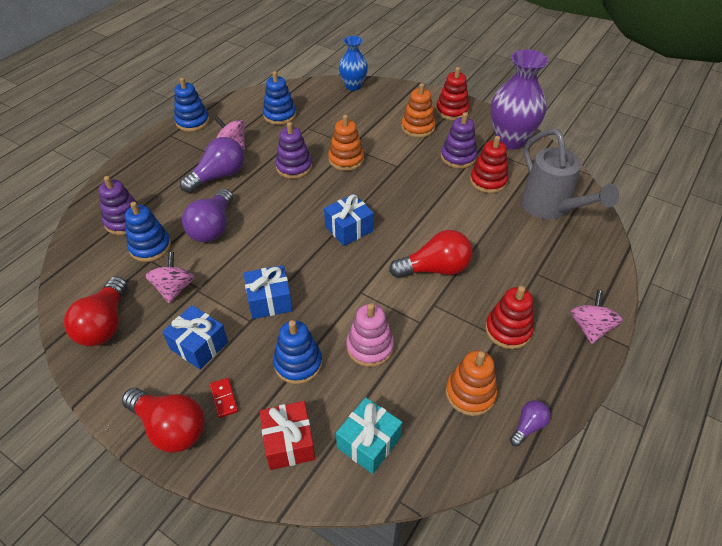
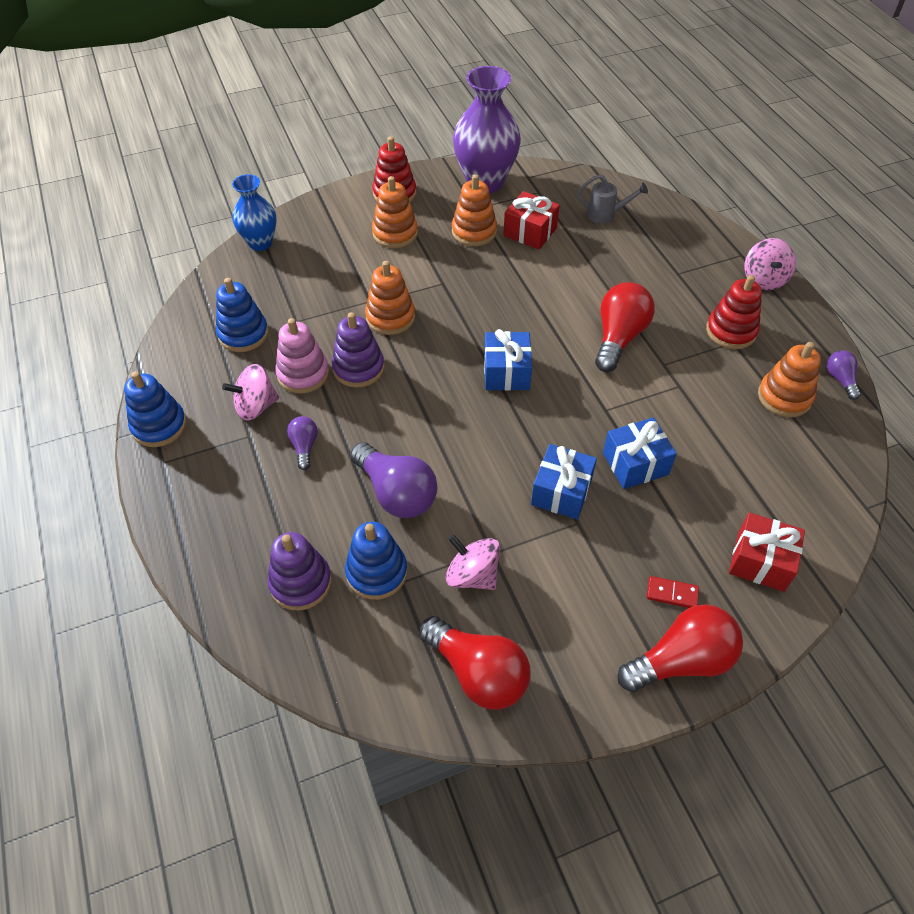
camera: 55 degrees left, 5 degrees up
(199, 345) = (581, 586): blue gift -> blue gift (635, 463)
(218, 176) = (304, 446): purple light bulb -> purple light bulb, size x0.52
(298, 363) = (666, 507): blue stacking toy -> none
(369, 442) = (795, 498): turquoise gift -> none
(370, 347) = (684, 439): pink stacking toy -> pink stacking toy (303, 374)
(458, 157) = (474, 231): purple stacking toy -> orange stacking toy
(488, 181) = (530, 232): red stacking toy -> red gift
(551, 209) = (606, 215): grey watering can -> grey watering can, size x0.50
(590, 327) = (764, 279): pink spinning top -> pink spinning top turned 135 degrees counterclockwise

